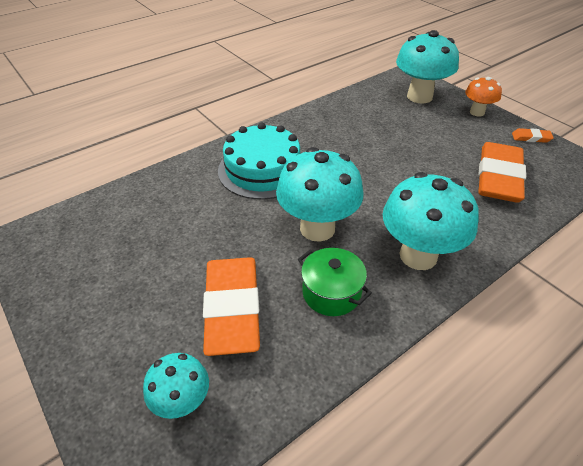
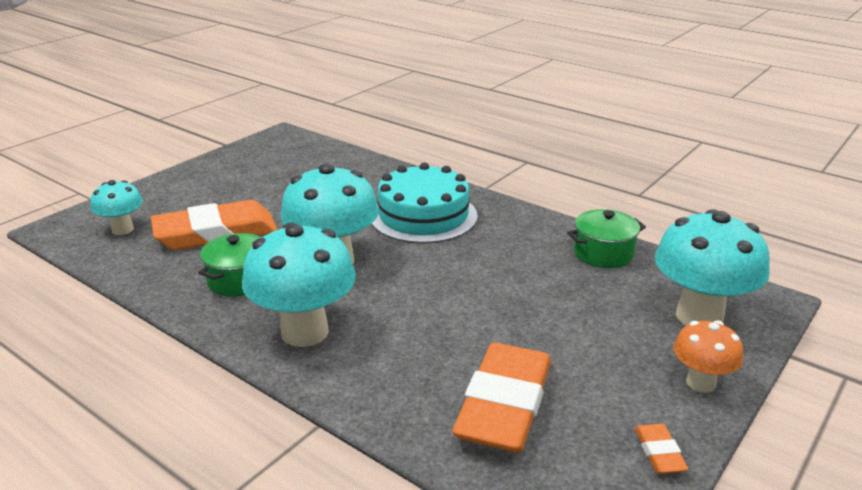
camera: 75 degrees right, 15 degrees down
(346, 108) = (603, 253): none -> green pot
(498, 177) = (504, 404): orange eraser -> orange eraser turned 75 degrees counterclockwise

